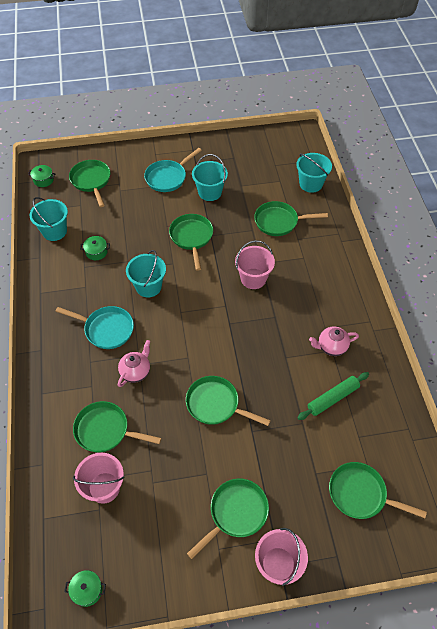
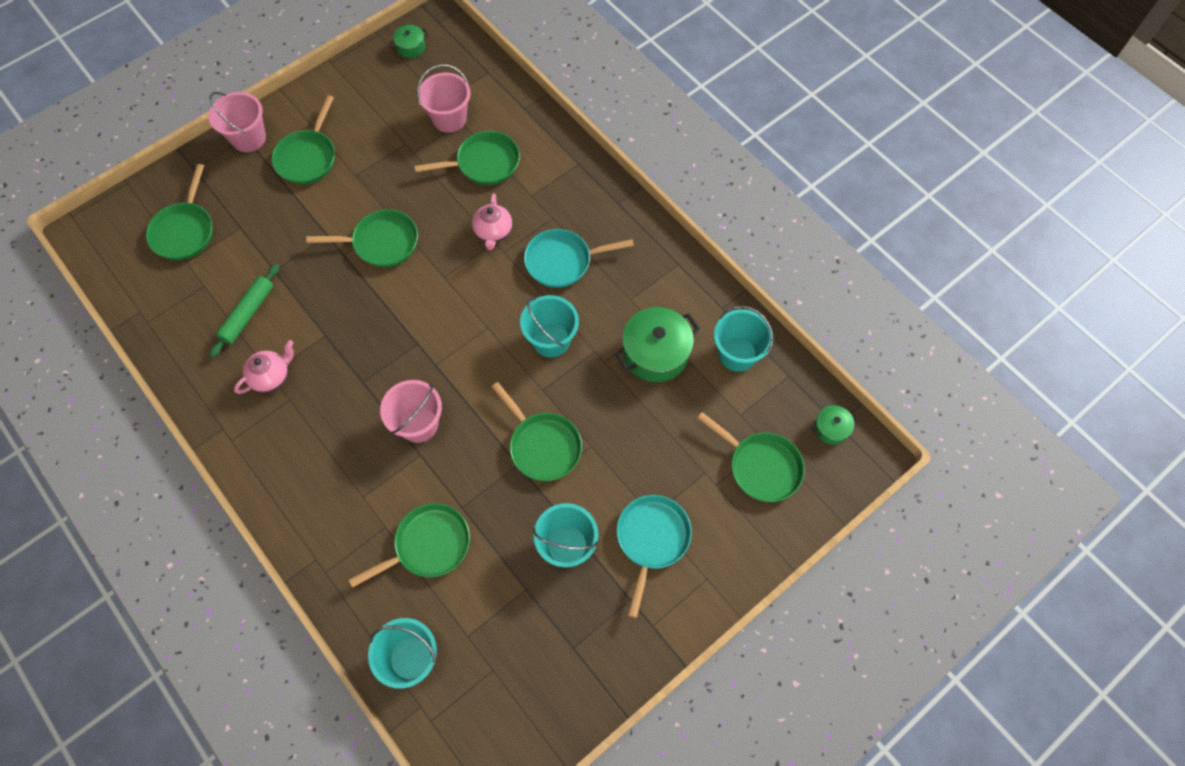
camera: 150 degrees right, 10 degrees up
(96, 252) = (655, 353): green pot -> green pot, size x1.95
(361, 494) = (185, 231): green pan -> green pan turned 105 degrees clockwise

